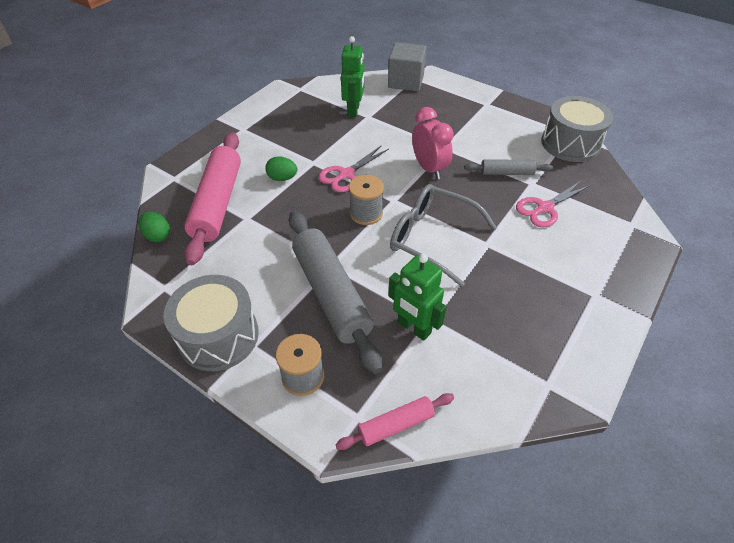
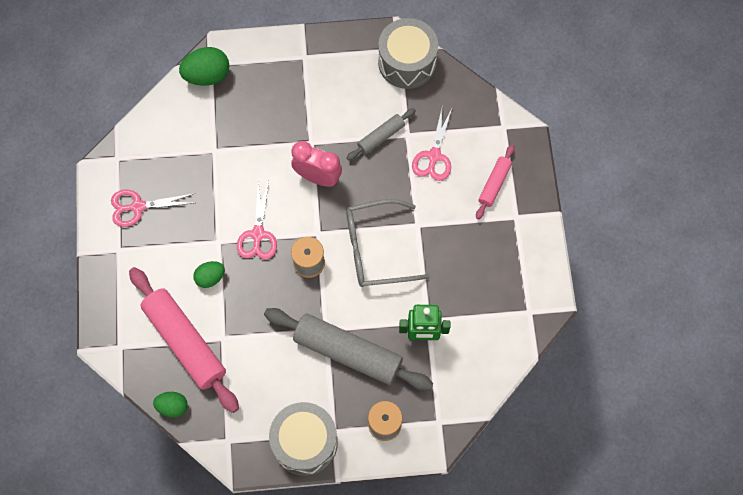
camera: 40 degrees left, 20 degrees up
(283, 116) = (138, 207): none -> pink scissors
(353, 110) = (195, 152): green robot -> none
(396, 425) = (464, 409): pink rolling pin -> pink rolling pin (494, 184)
(406, 81) = (207, 75): grey cube -> green egg

